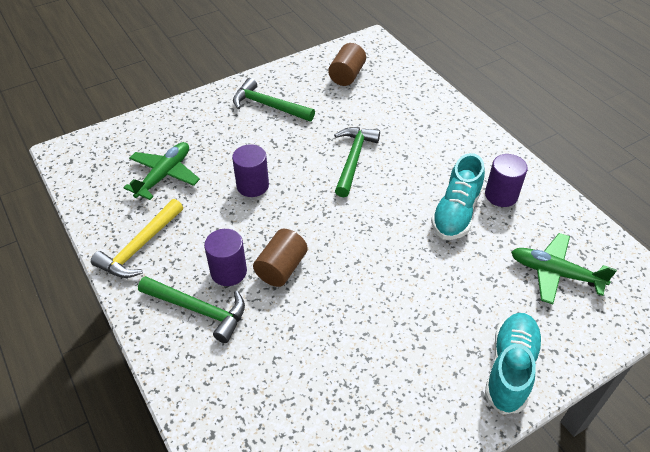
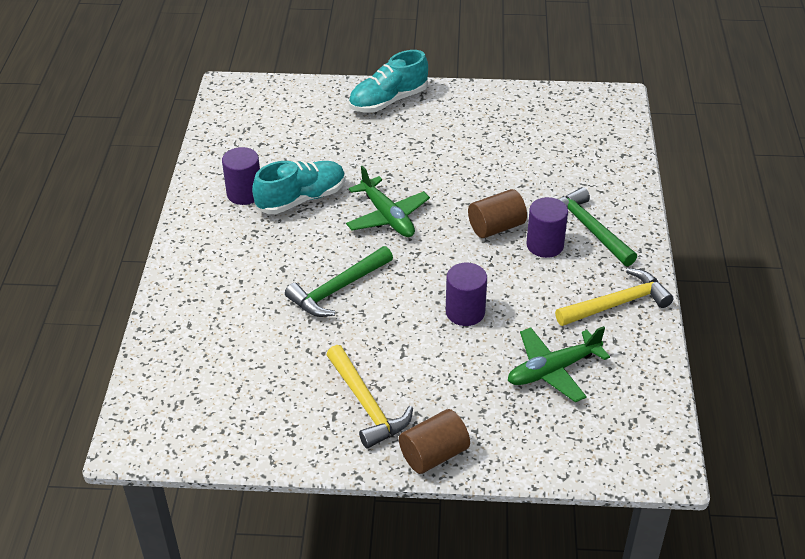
camera: 145 degrees left, 5 degrees down
(269, 106) = (366, 404): green hammer -> yellow hammer
(347, 75) = (229, 400): brown cylinder -> brown cylinder (434, 454)
(554, 273) = (283, 129): green plane -> green plane (387, 217)

